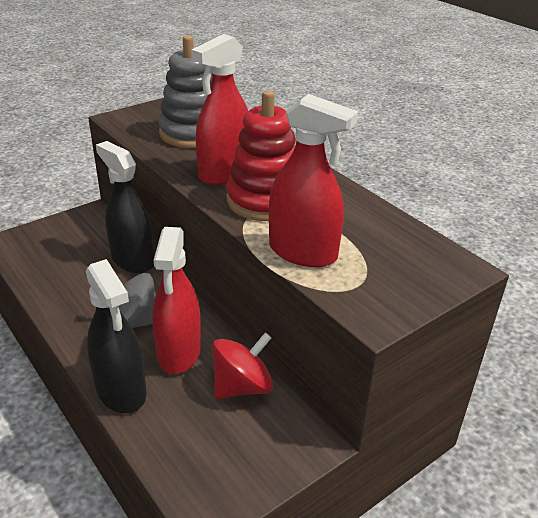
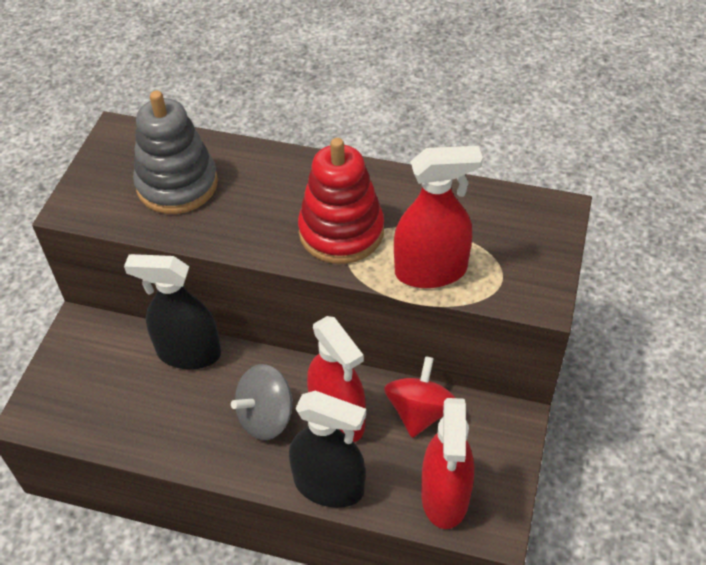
camera: 35 degrees left, 15 degrees up
(224, 173) = (269, 220): red spray bottle -> red spray bottle (445, 496)

